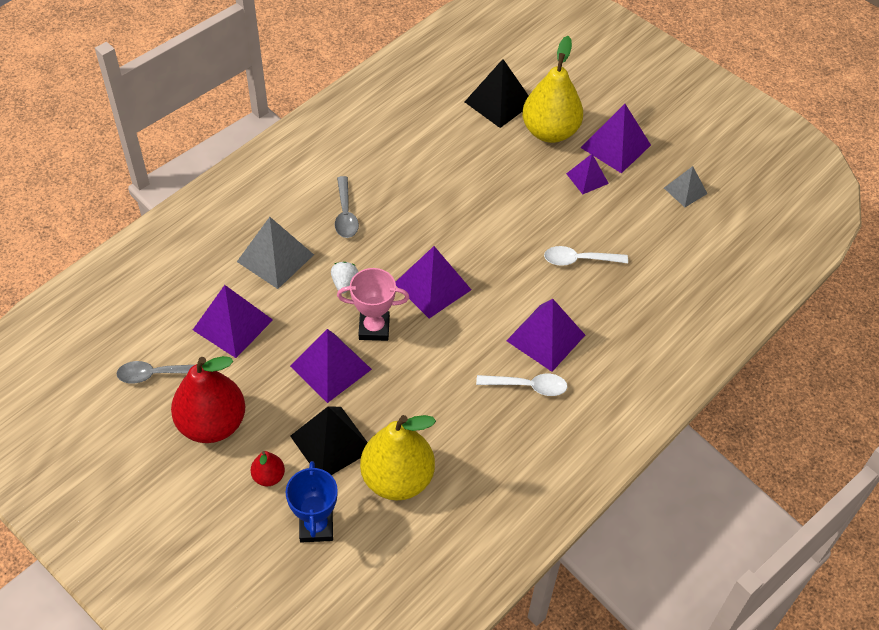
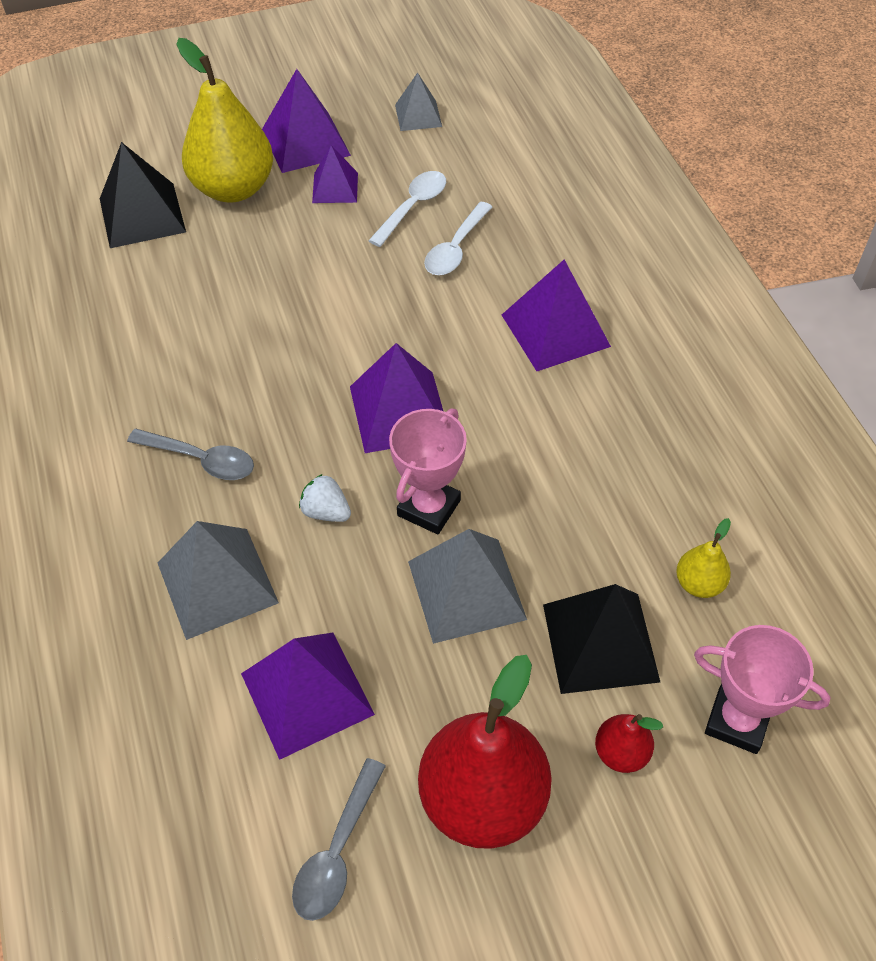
camera: 60 degrees left, 0 degrees up
(316, 526) = (737, 721): blue trophy -> pink trophy
(330, 367) = (466, 590): purple pyramid -> grey pyramid
(397, 479) = (699, 584): yellow pear -> yellow pear, size x0.46
(528, 386) = (620, 379): white spoon -> white spoon (412, 207)

